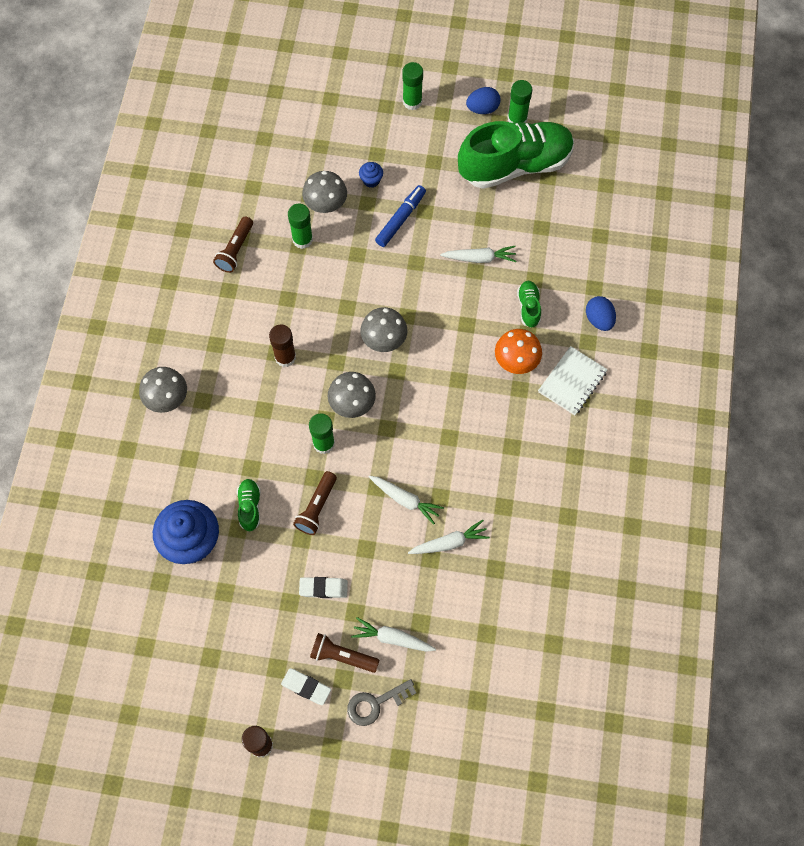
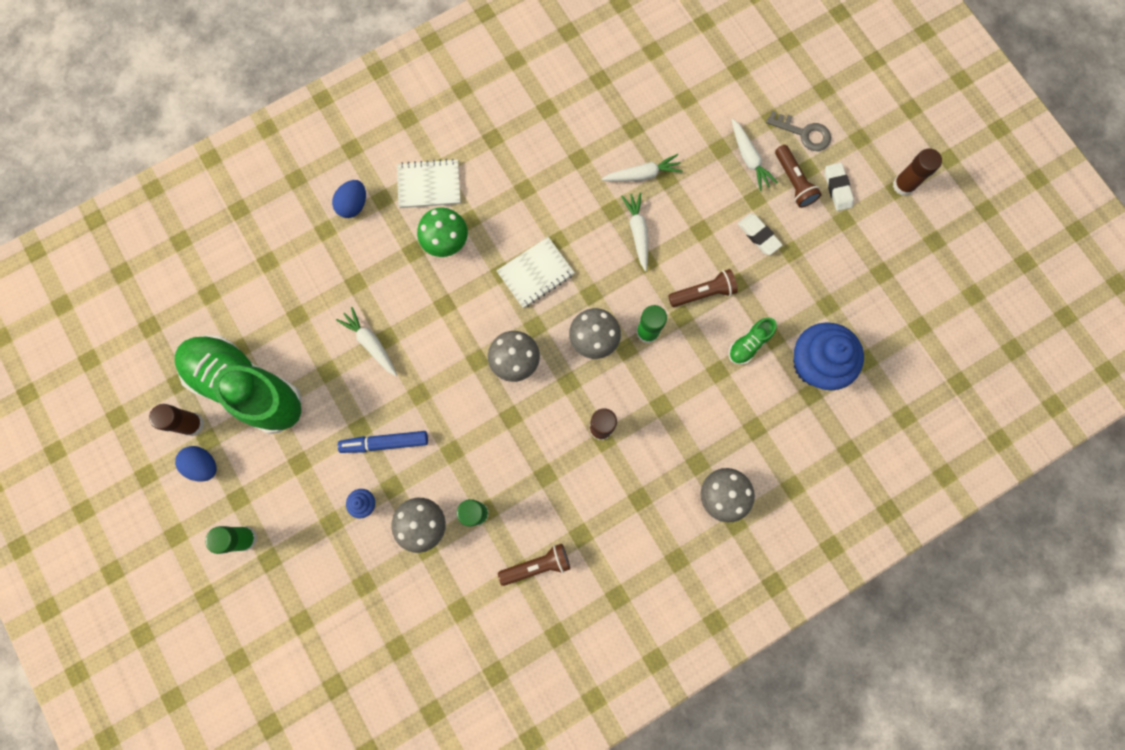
camera: 130 degrees left, 10 degrees up
(436, 402) = (536, 273): none -> white notebook
(449, 543) = (642, 174): white carrot -> white carrot turned 135 degrees clockwise
(516, 360) = (445, 241): orange mushroom -> green mushroom
(517, 119) = (192, 424): green glue stick -> brown glue stick
(528, 307) = (387, 268): green shoe -> none

